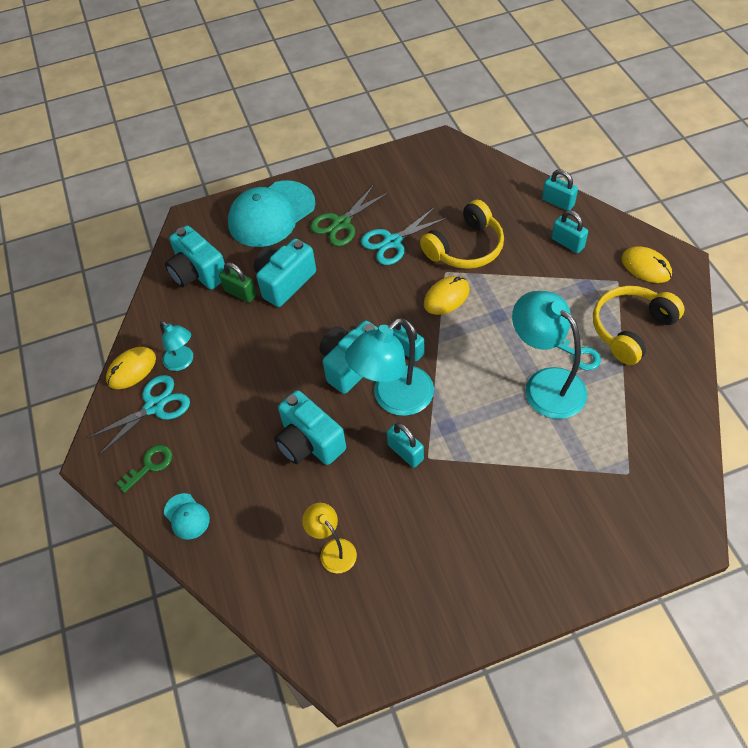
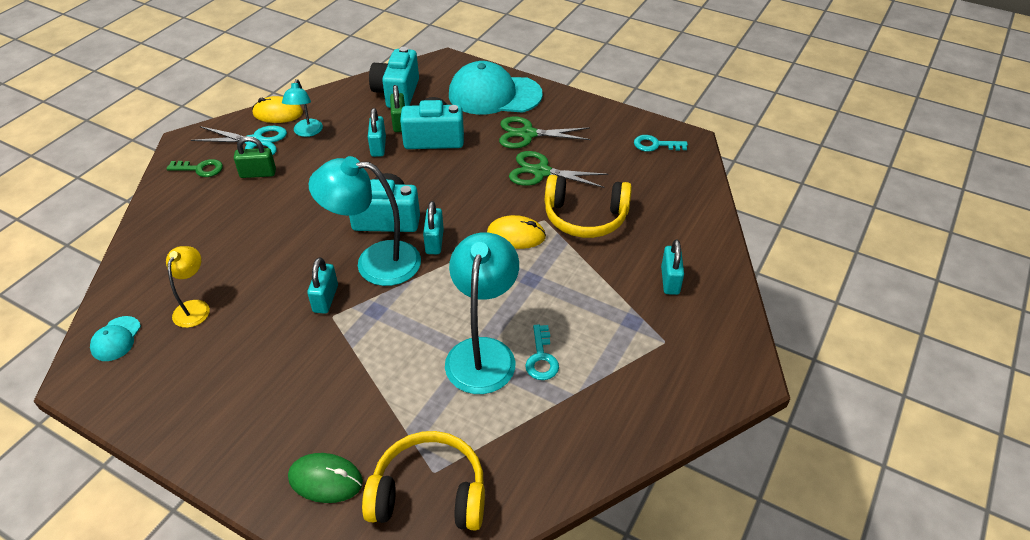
camera: 45 degrees right, 10 degrees down
(186, 516) = (169, 211): turquoise cap -> turquoise cap (116, 339)
(203, 425) = (258, 173): none -> green padlock
(309, 442) = (288, 237): turquoise camera -> none
(393, 242) = (541, 172): turquoise scissors -> green scissors
(429, 162) = (655, 145): none -> turquoise key
(558, 202) = (712, 248): turquoise padlock -> turquoise padlock (378, 147)
(587, 543) = (325, 480): none -> green mouse
(631, 329) = (614, 383): yellow headphones -> yellow headphones (429, 493)
(646, 267) = (708, 354): yellow mouse -> none

